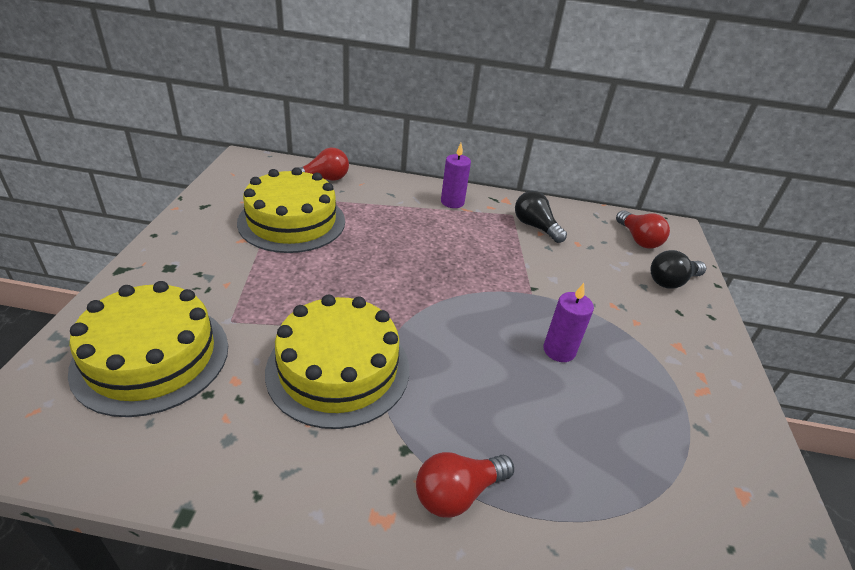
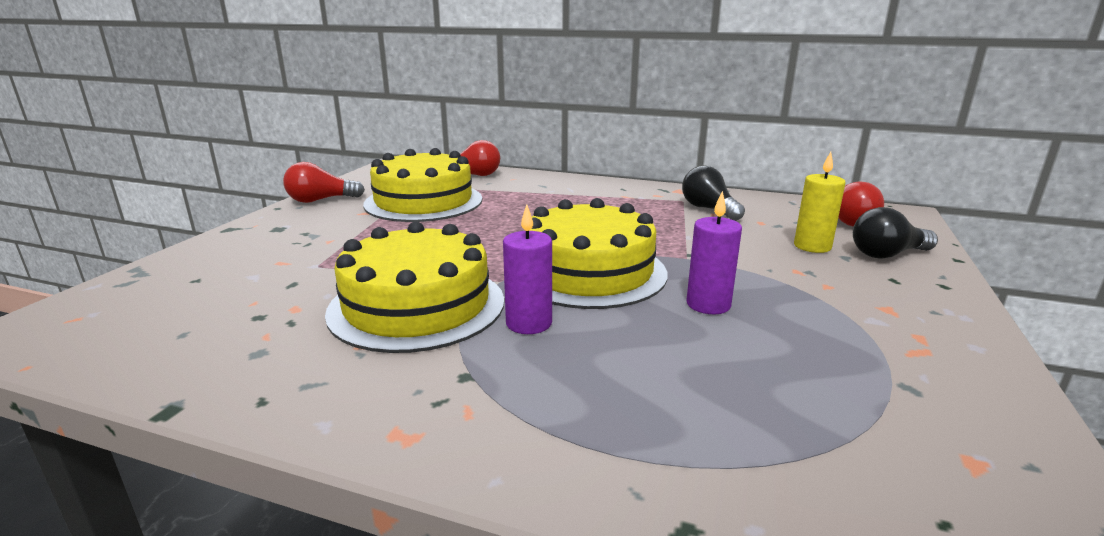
camera: 15 degrees right, 15 degrees down
(152, 357) = (218, 287): yellow cake -> yellow cake (588, 272)
(452, 202) = (612, 191): purple candle -> purple candle (529, 323)
(457, 493) = (517, 421): red light bulb -> red light bulb (320, 200)
(619, 274) = (812, 246): none -> yellow candle

